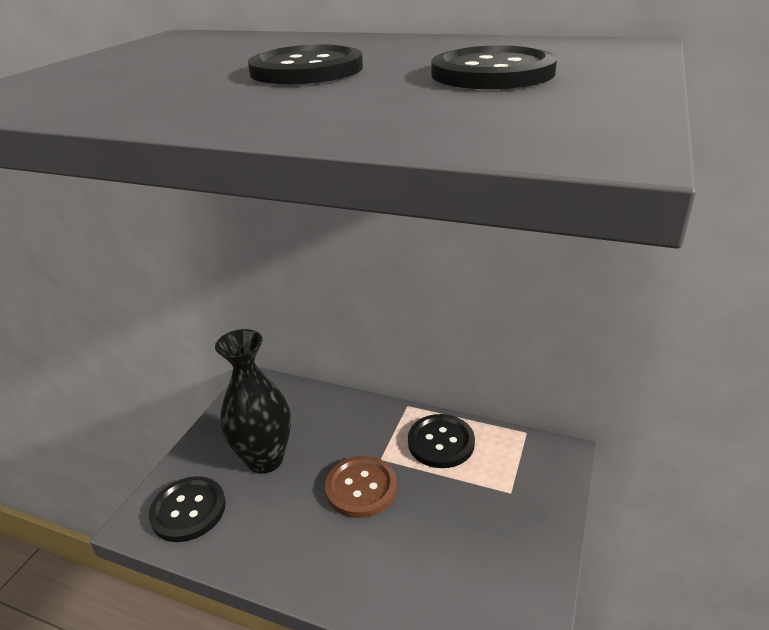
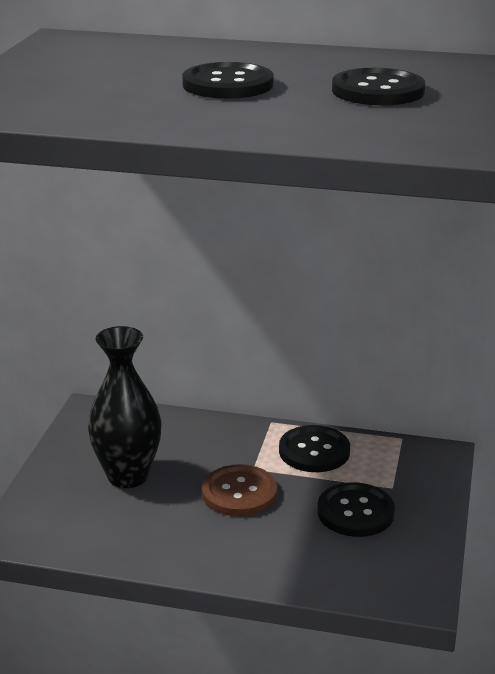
camera: 10 degrees left, 5 degrees down
(188, 510) = (60, 522): black button -> black button (355, 512)

